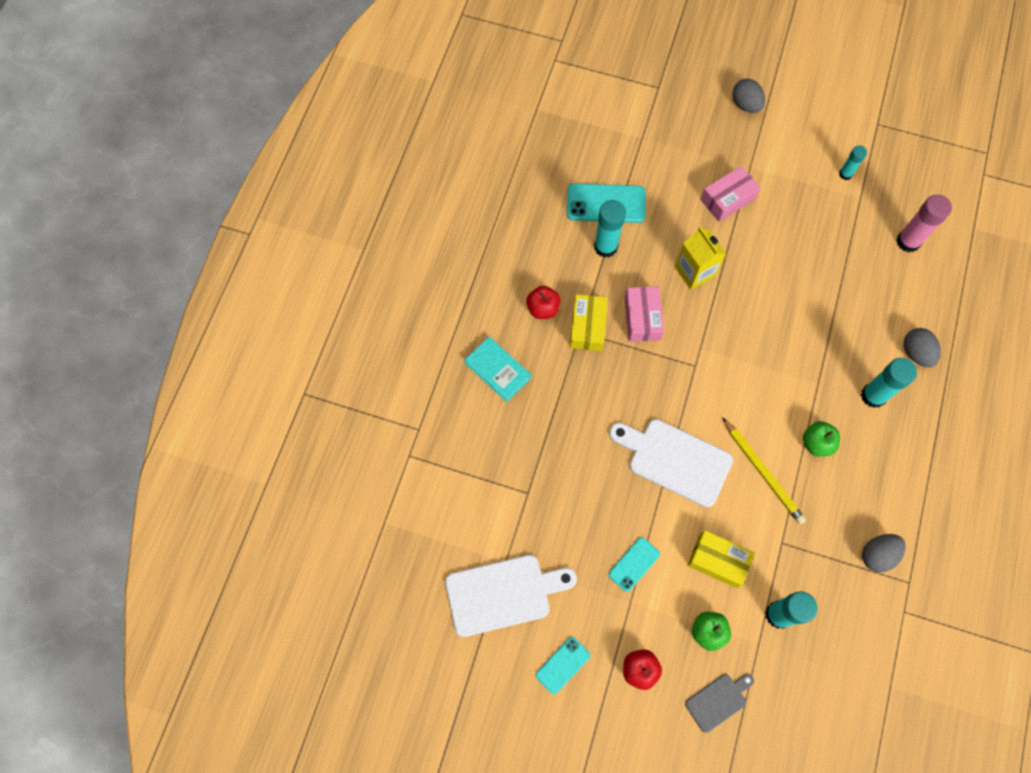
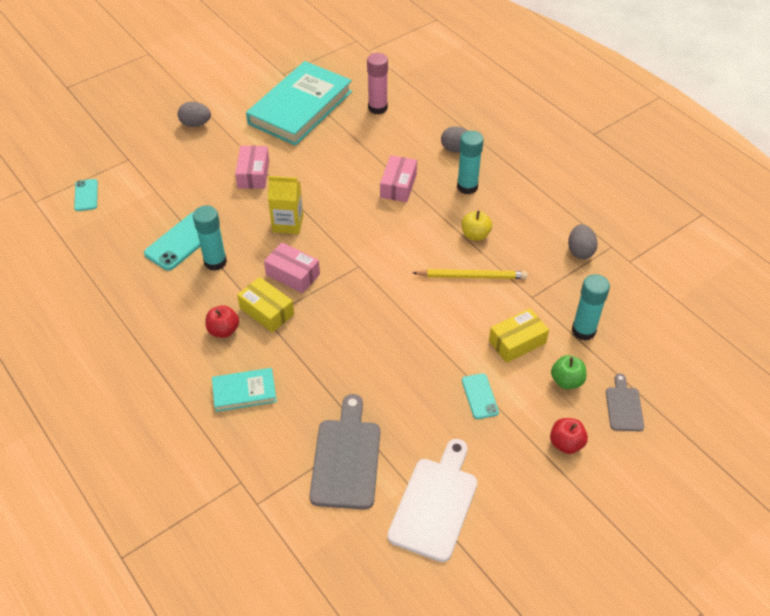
camera: 55 degrees left, 20 degrees down
(494, 494) = (346, 458): none -> grey cutting board
(563, 665) = (526, 496): turquoise phone -> turquoise phone (86, 195)
(674, 460) = (419, 321): white cutting board -> none
(816, 443) = (475, 235): green apple -> yellow apple
(820, 332) = (398, 186): none -> pink box
(845, 174) = (300, 108): turquoise glue stick -> turquoise book

